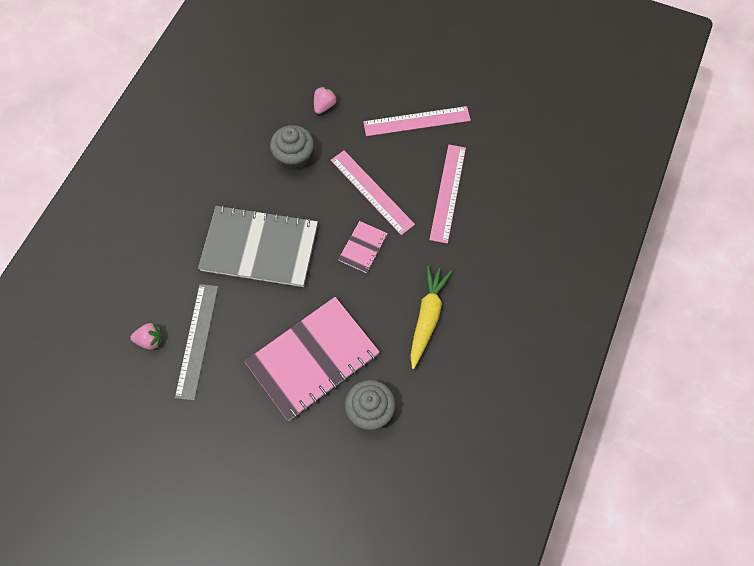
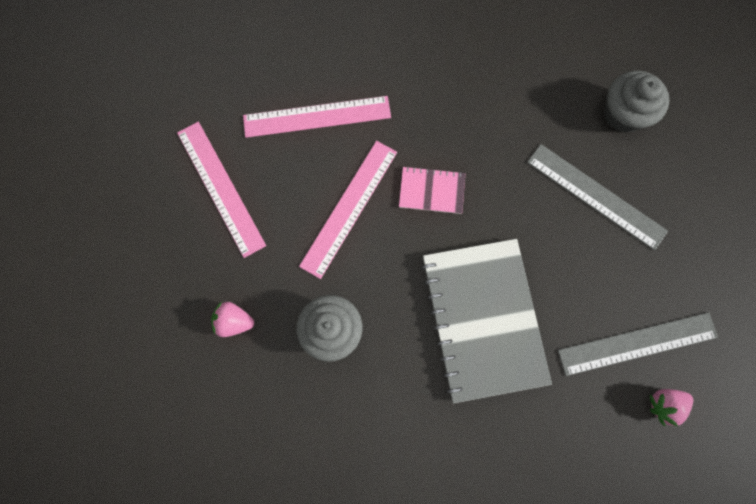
camera: 110 degrees left, 10 degrees up
(150, 340) = (664, 404): pink strawberry -> pink strawberry turned 90 degrees counterclockwise
(312, 359) = (596, 196): pink notebook -> grey ruler
(427, 317) = (490, 89): yellow carrot -> none

